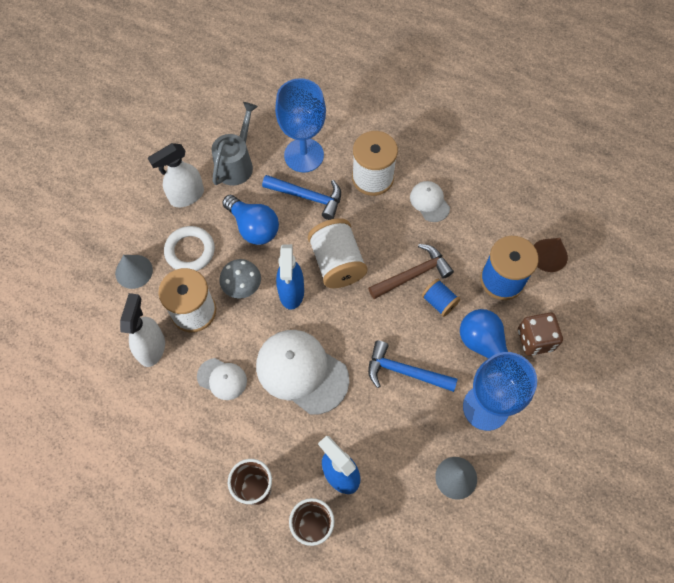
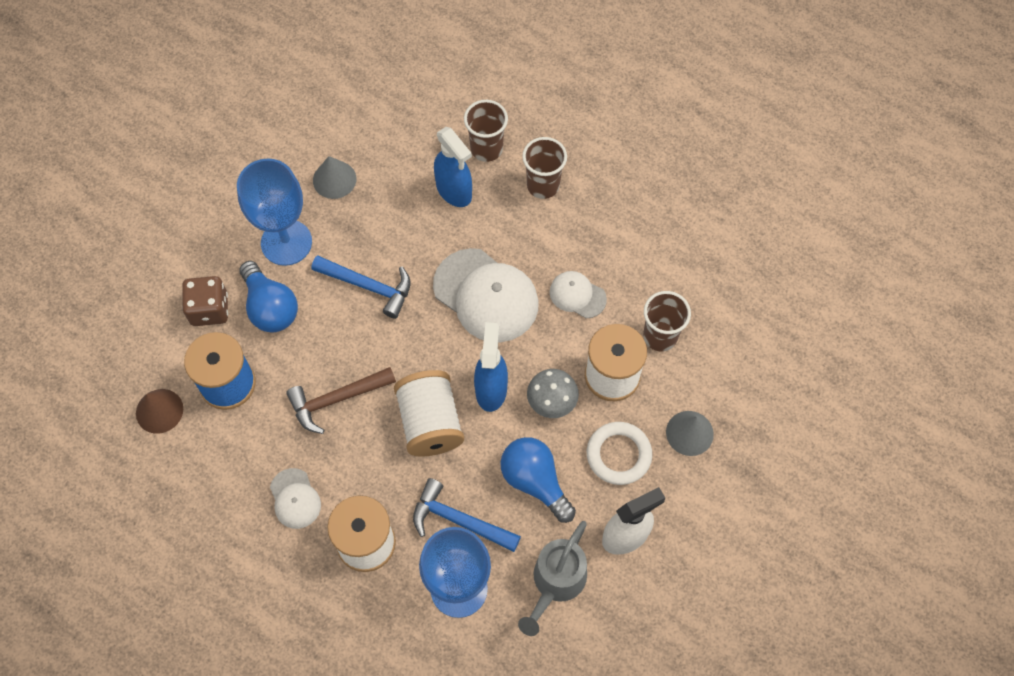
camera: 175 degrees left, 0 degrees up
(152, 348) = (660, 336): white spray bottle -> brown cup
(439, 302) = (312, 363): blue spool -> none

